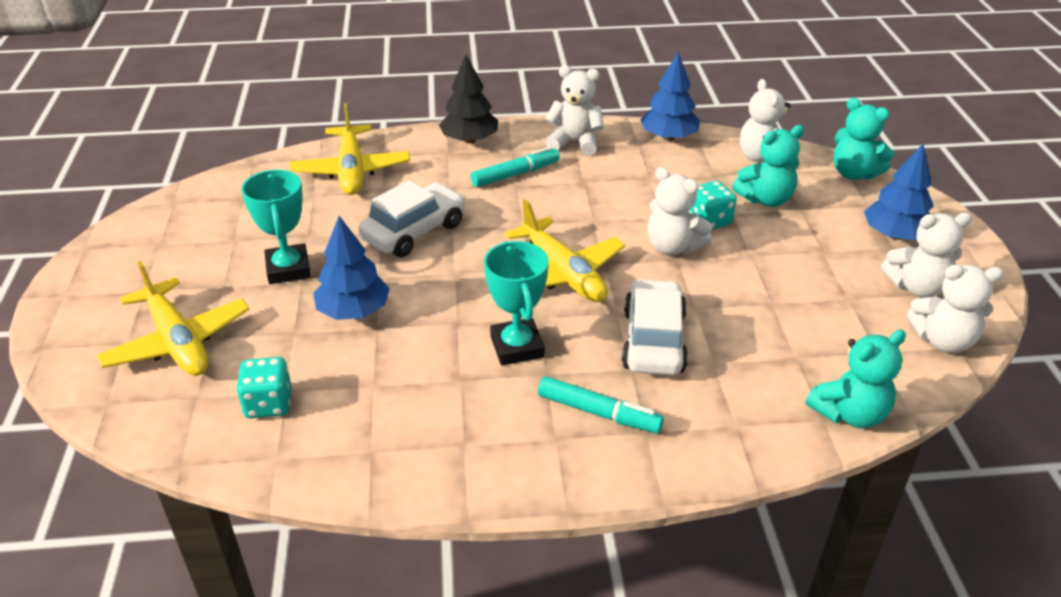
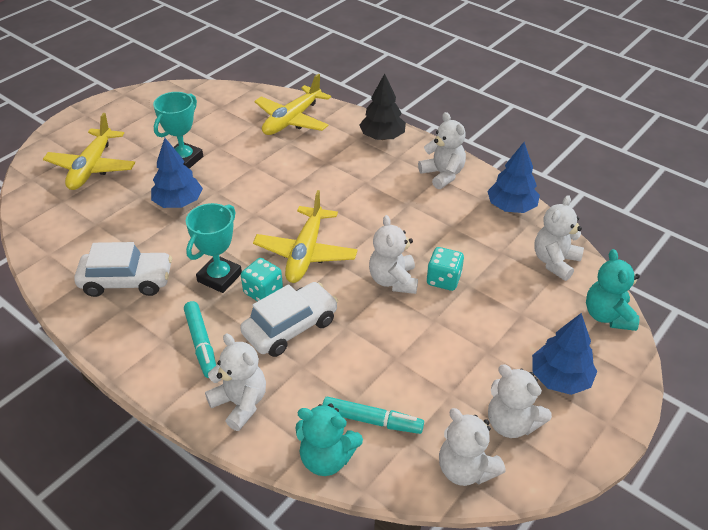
camera: 45 degrees right, 5 degrees up
(269, 404) = (81, 225): turquoise dice -> turquoise dice (263, 292)
(414, 232) = (269, 176): white car -> white car (127, 281)
(515, 174) = (374, 175): turquoise marker -> turquoise marker (372, 420)
(717, 431) = (240, 403): none -> white teddy bear
(765, 199) = (507, 291): turquoise teddy bear -> none

